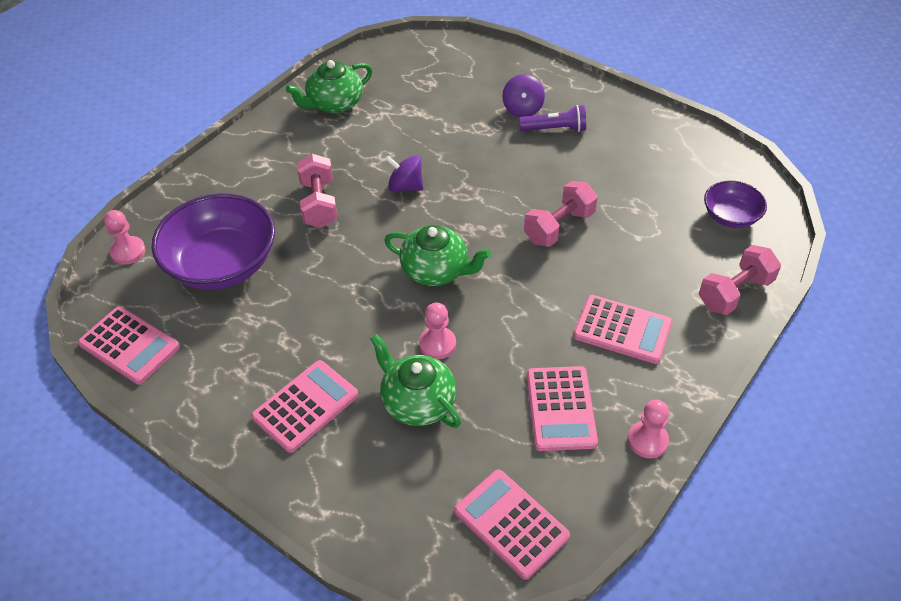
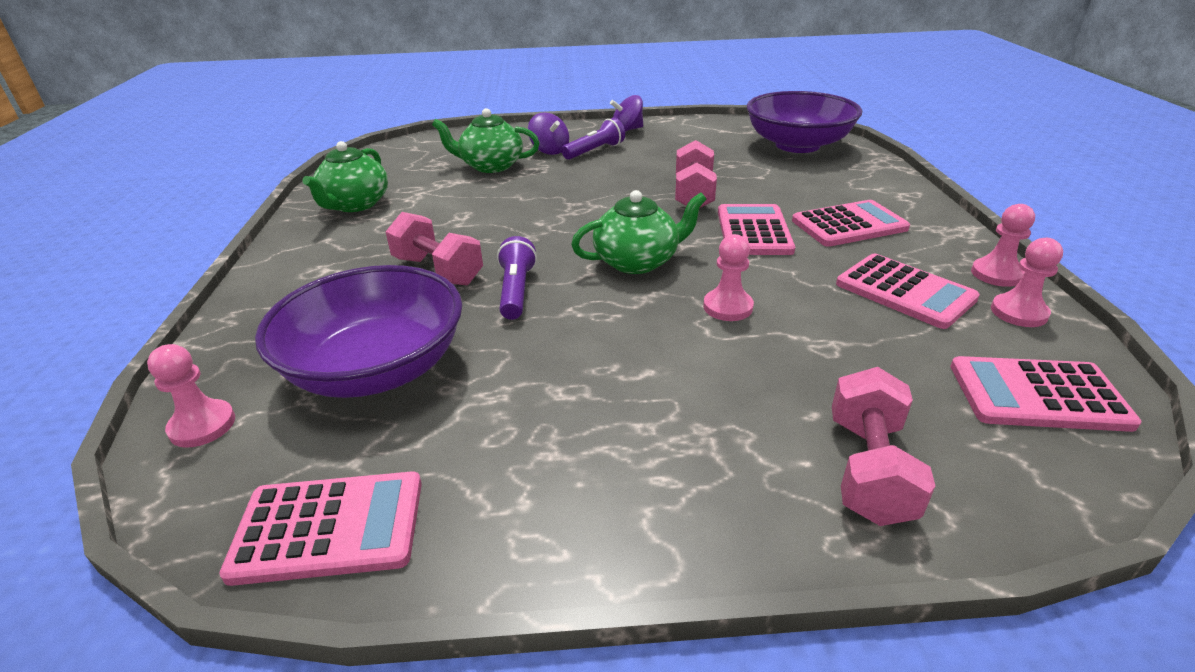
camera: 40 degrees left, 15 degrees down
(305, 406) = (682, 435): pink calculator -> pink calculator (753, 231)
(341, 250) = (516, 291): none -> purple flashlight
(405, 186) = (516, 225): purple spinning top -> purple spinning top (627, 130)
(417, 402) = (787, 358): green teapot -> green teapot (490, 166)
(604, 475) = (1018, 312): none -> pink pawn
(730, 216) = (797, 145): purple bowl -> purple bowl, size x1.89
(735, 293) = (875, 175): pink dumbbell -> pink dumbbell (868, 470)

